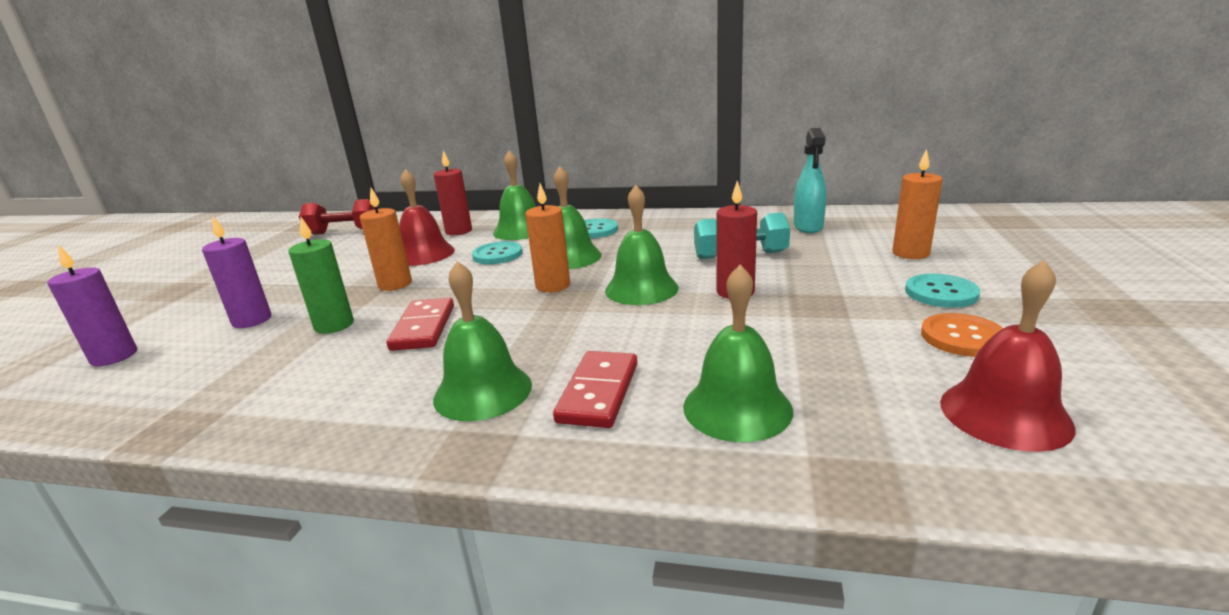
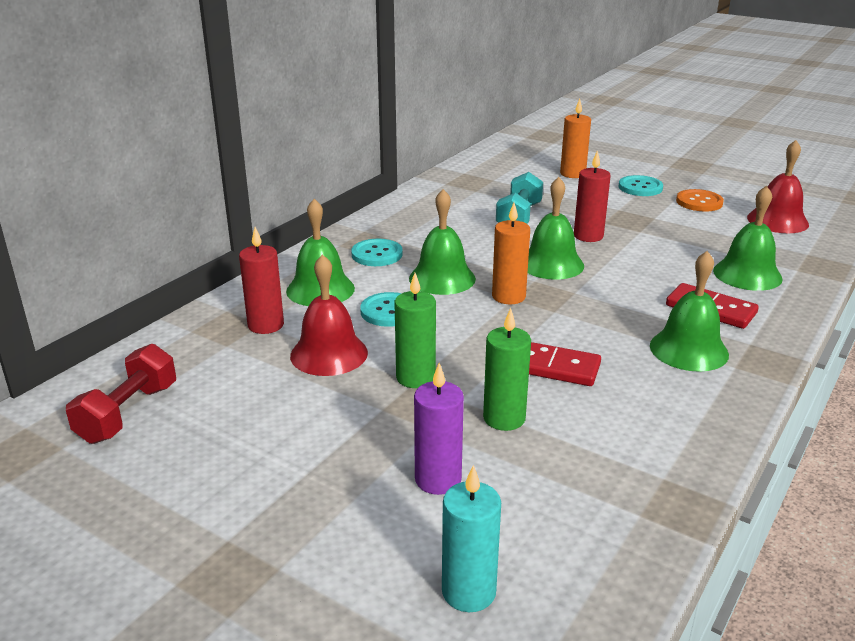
camera: 70 degrees left, 5 degrees up
(114, 356) = (468, 592): purple candle -> turquoise candle
(395, 284) = (415, 377): orange candle -> green candle
(808, 227) = (484, 182): turquoise spray bottle -> none

